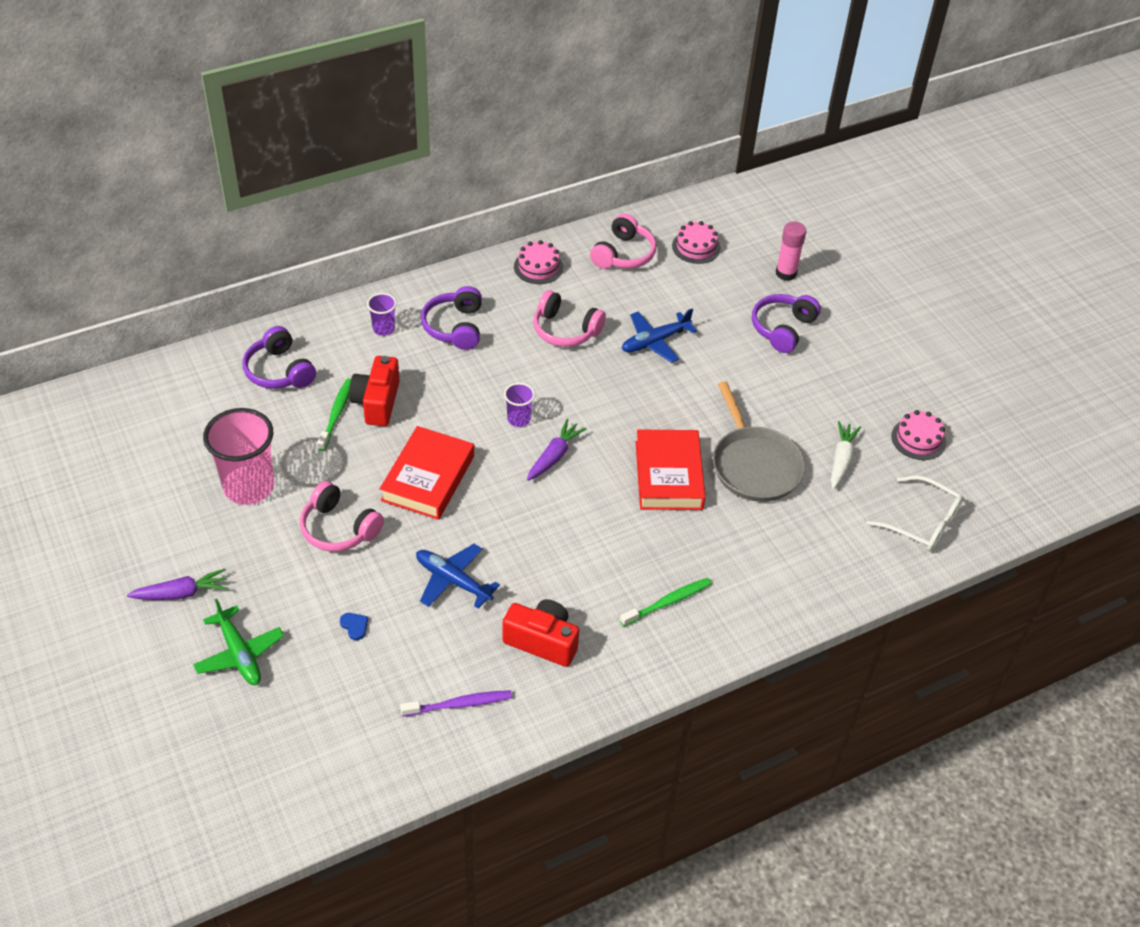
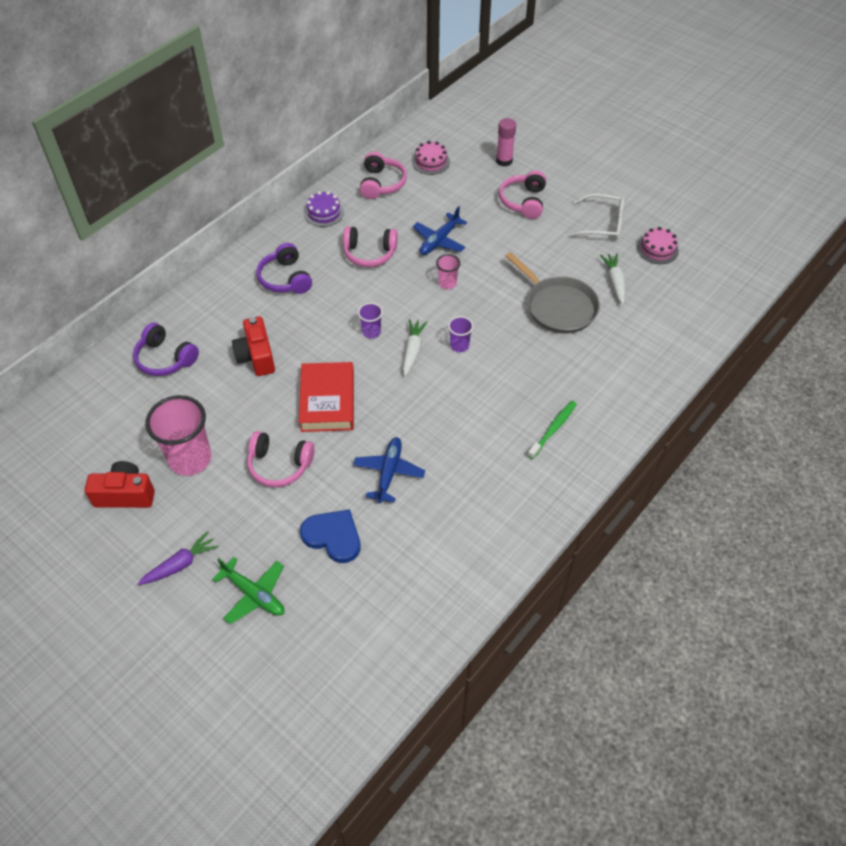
camera: 20 degrees left, 5 degrees up
(336, 414) = (229, 377): green toothbrush -> none
(354, 626) = (333, 537): blue heart -> blue heart, size x2.37
(383, 329) = (231, 298): purple cup -> purple cup (459, 345)
(453, 580) = (389, 472): blue plane -> blue plane turned 90 degrees clockwise
(459, 704) = (445, 566): purple toothbrush -> none
(538, 267) = (324, 213): pink cake -> purple cake
(542, 641) = (480, 493): red camera -> red camera (125, 494)
(554, 456) = (413, 350): purple carrot -> white carrot
(637, 394) = (447, 283): none -> pink cup
(668, 475) = (502, 335): red book -> none
(782, 328) = (523, 201): purple headphones -> pink headphones
(922, 522) = (692, 307): white glasses -> white glasses (602, 224)

